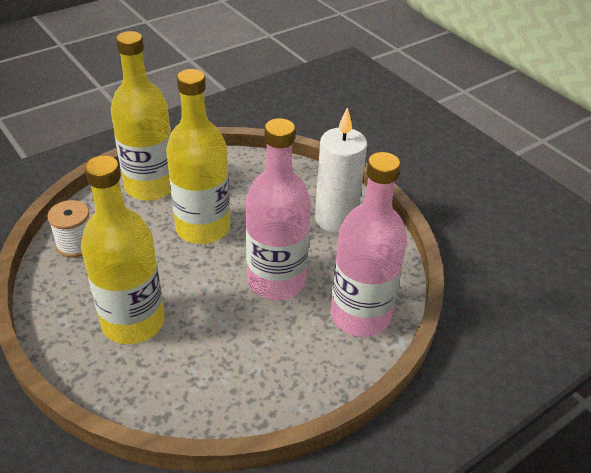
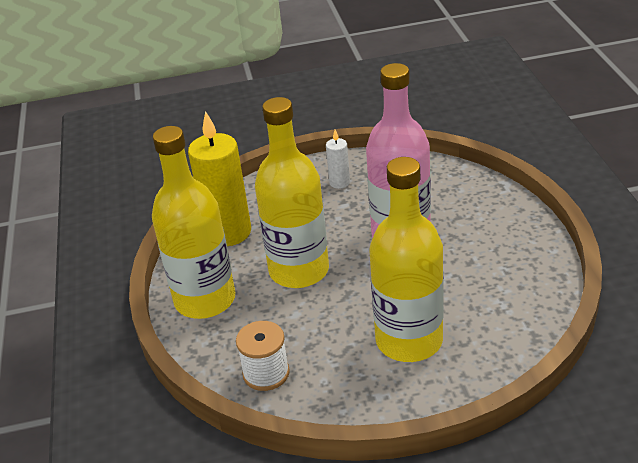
camera: 60 degrees left, 5 degrees down
(236, 174) = (228, 232): none -> yellow candle
(336, 219) = (339, 182): white candle -> white candle, size x0.48
(360, 315) = (466, 196): pink bottle -> none

